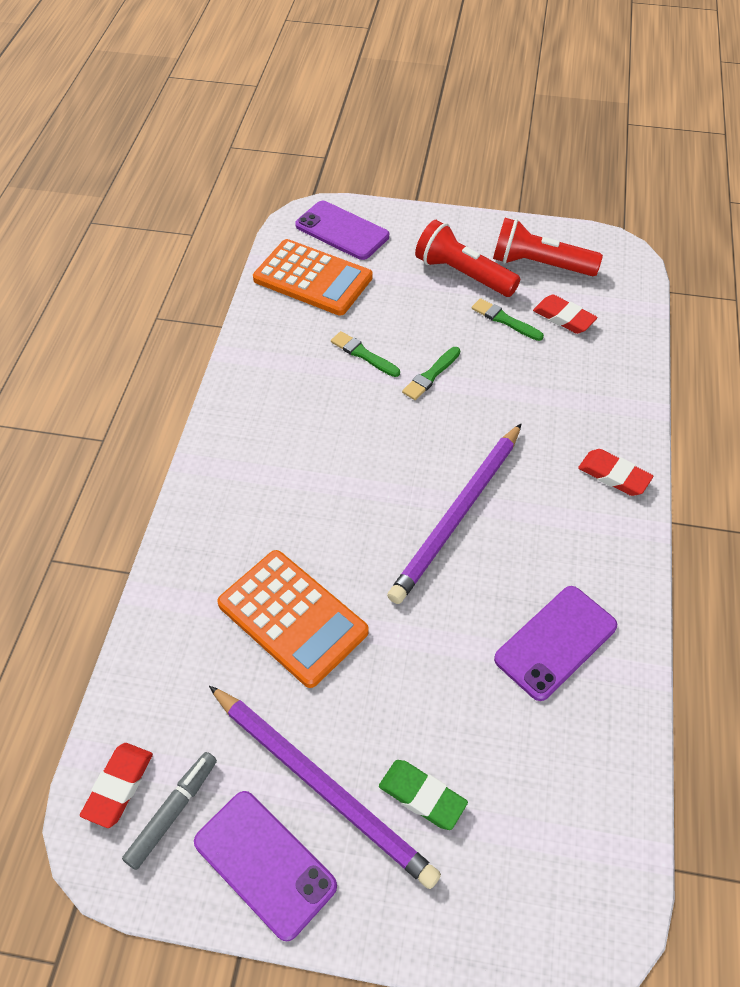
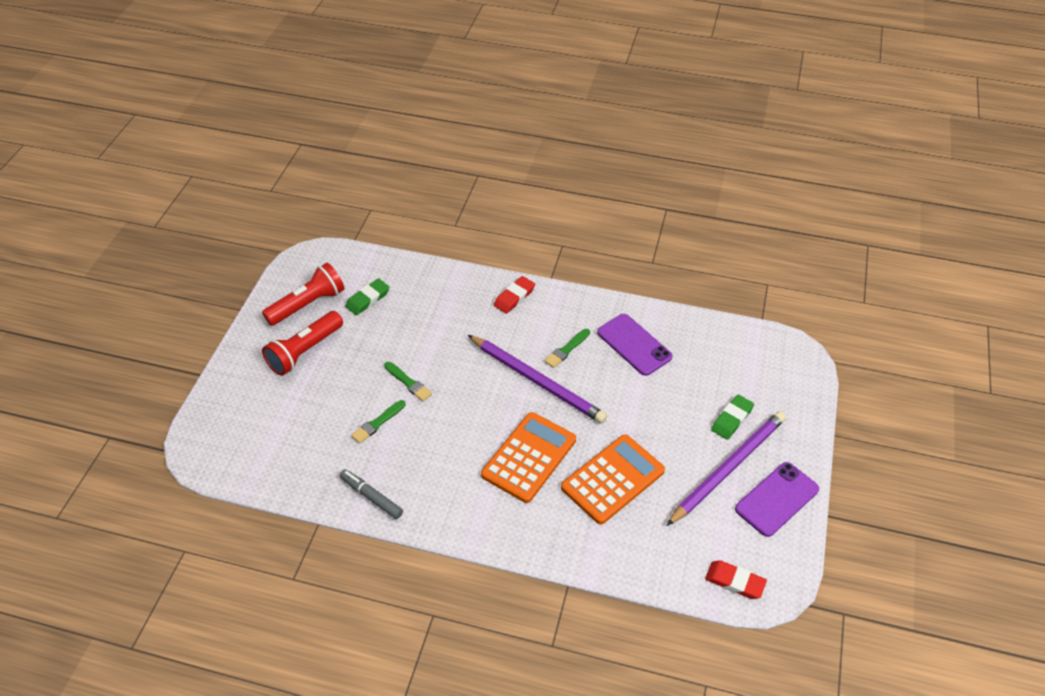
camera: 85 degrees left, 5 degrees down
(173, 812) = (749, 549): grey marker -> grey marker (371, 497)
(312, 278) = (280, 453): orange calculator -> orange calculator (529, 457)
(342, 231) = (224, 428): purple phone -> none
(504, 320) = (362, 332): green brush -> green brush (567, 349)
(539, 265) = (308, 304): red flashlight -> red flashlight turned 150 degrees counterclockwise
(563, 318) = (368, 299): red eraser -> green eraser

